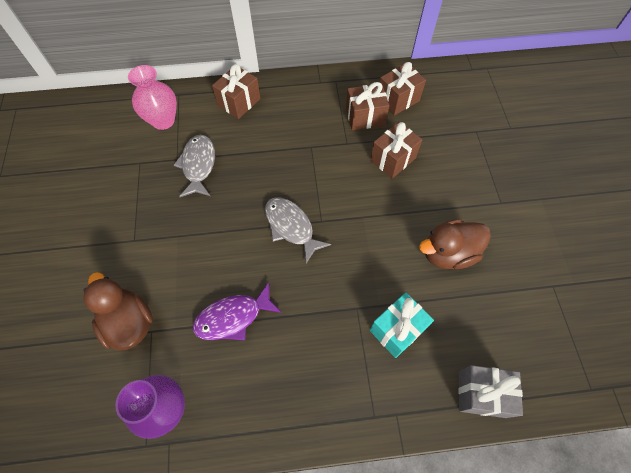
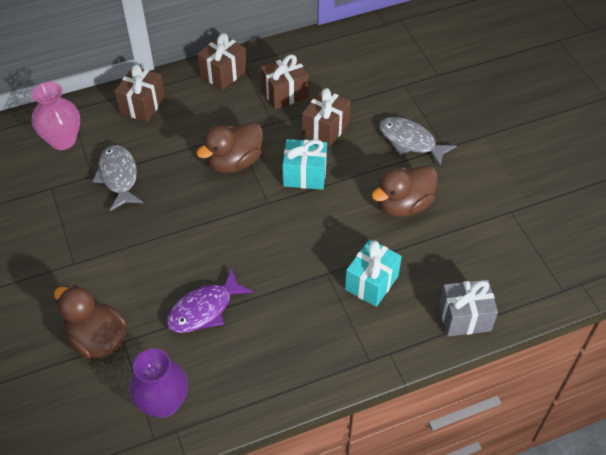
camera: 15 degrees left, 10 degrees down
(291, 227) = (238, 215): grey fish -> grey fish (410, 141)
(302, 173) = (234, 162): none -> brown duck
(362, 201) = (305, 175): none -> turquoise gift
(398, 99) = (315, 69): brown gift -> brown gift (223, 73)

